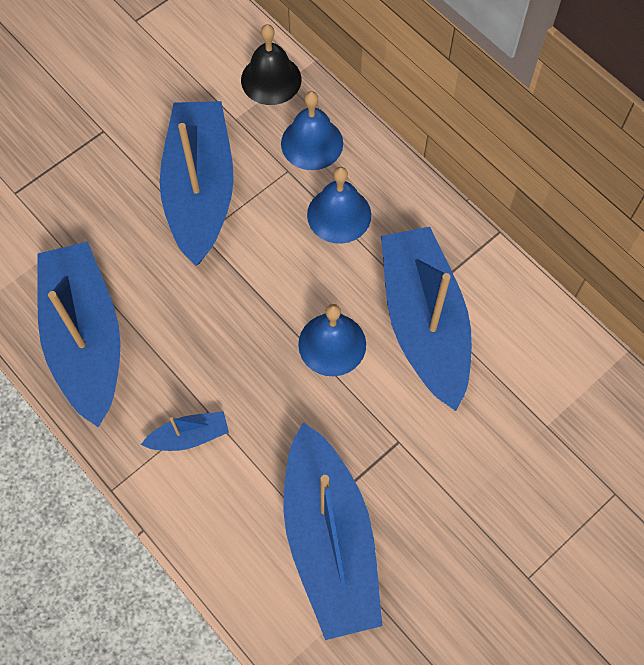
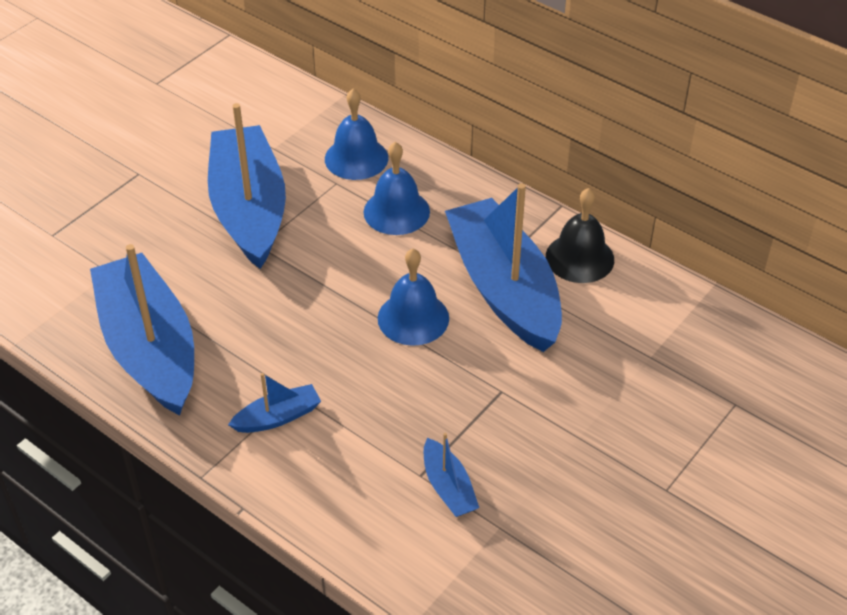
camera: 10 degrees left, 20 degrees down
(271, 79) = (304, 113): black bell -> black bell (579, 258)
(329, 540) = (448, 487): blue boat -> blue boat, size x0.43

